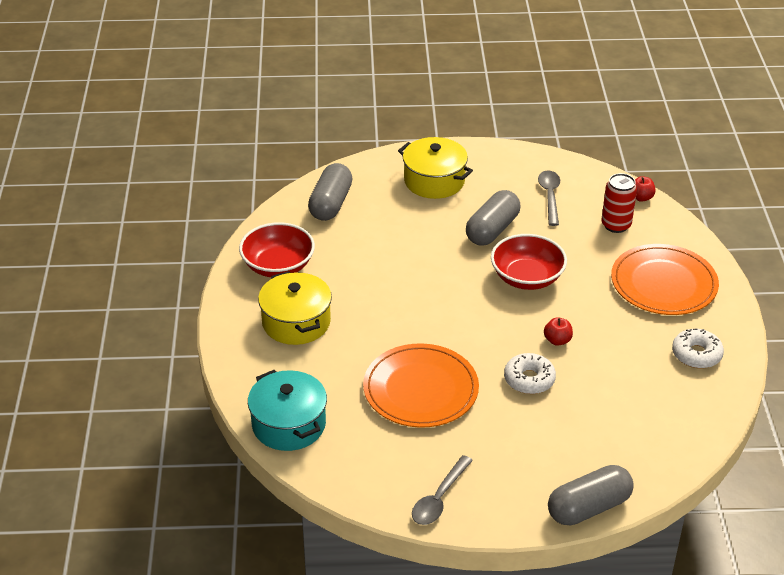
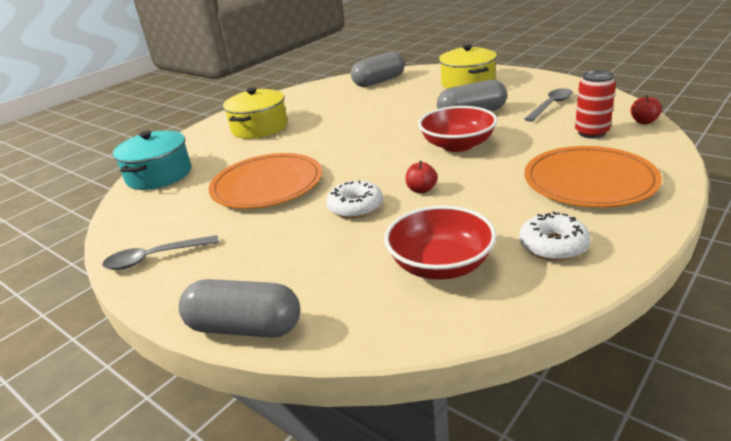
camera: 45 degrees right, 10 degrees down
(278, 266) = (298, 101): red bowl -> red bowl (440, 265)

